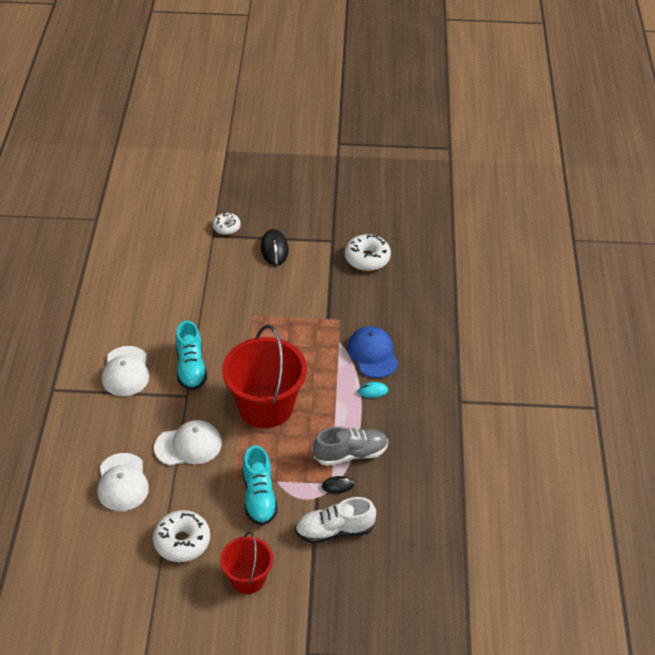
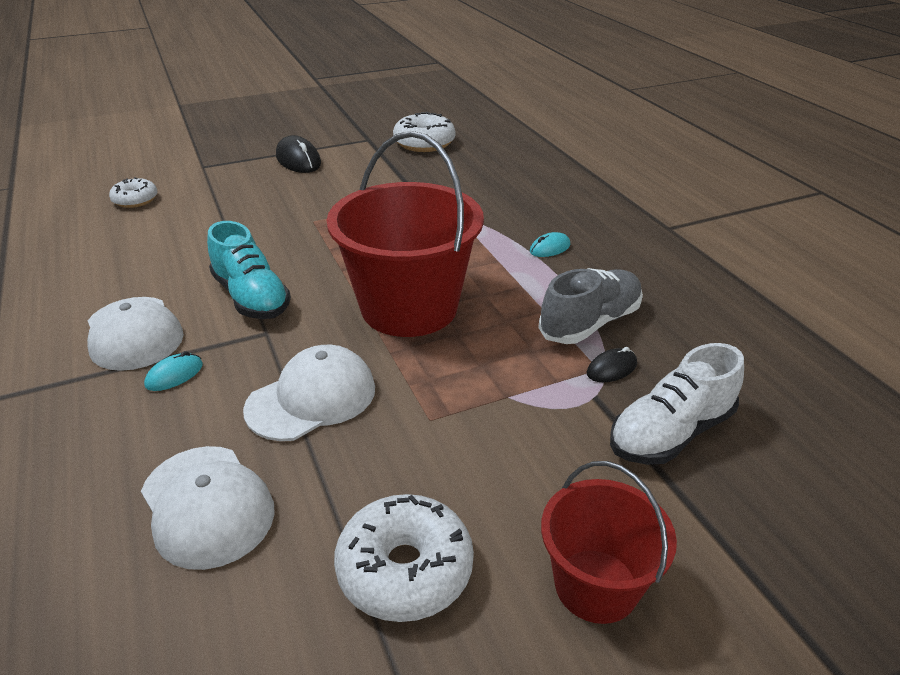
camera: 25 degrees left, 10 degrees down
(134, 407) = (174, 375): none -> turquoise mouse
(226, 227) = (218, 156): white donut -> white donut (135, 200)
(259, 497) = (498, 430): turquoise shoe -> none
(373, 354) = (512, 215): blue cap -> none

